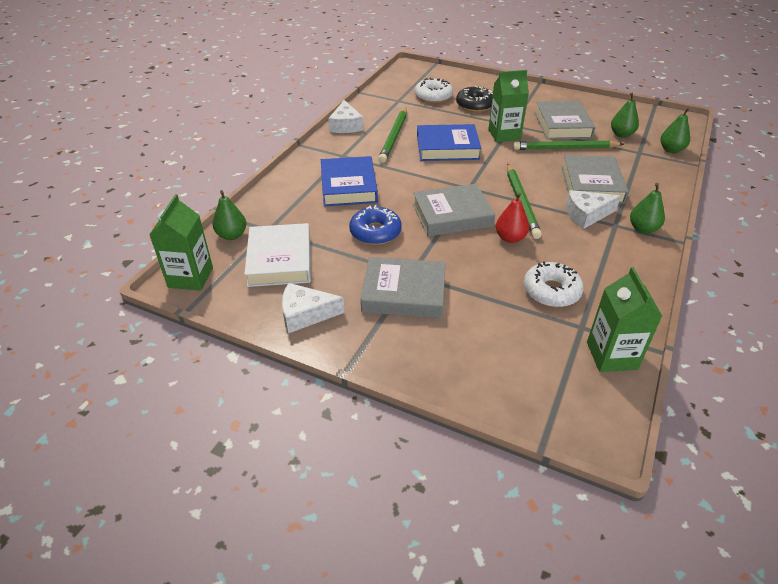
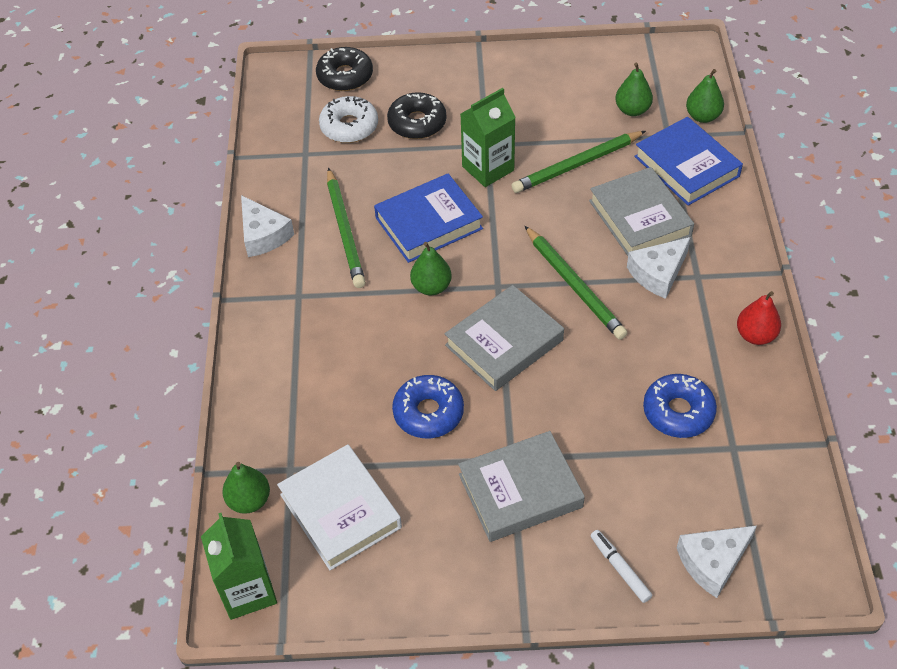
camera: 25 degrees left, 10 degrees up
(305, 314) = (428, 576): white cheese -> white cheese (713, 562)
(348, 186) = (343, 349): blue book -> blue book (686, 166)
(442, 364) = (620, 568): none -> white marker
(447, 77) = (345, 76): none -> black donut
(510, 238) = (592, 350): red pear -> red pear (755, 335)
(551, 291) = (678, 412): white donut -> blue donut
(562, 125) = (552, 120): grey book -> none
(611, 355) = (780, 472): green carton -> none
(643, 229) = (730, 270): green pear -> green pear (431, 287)

